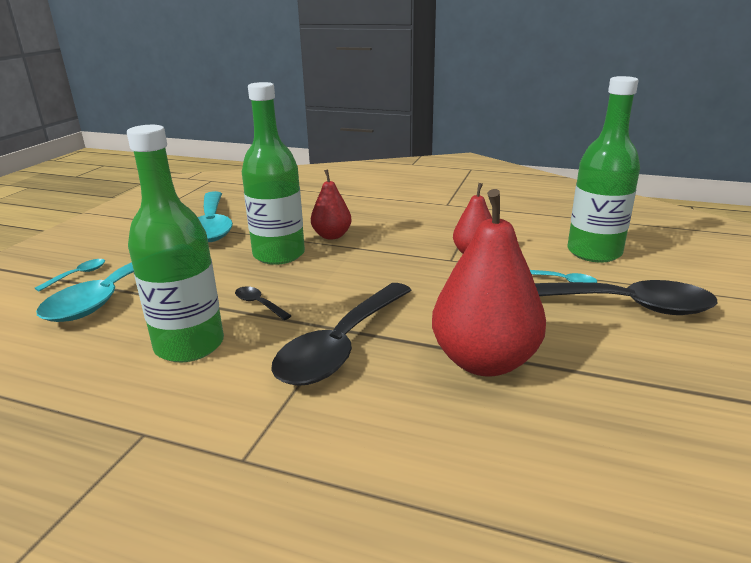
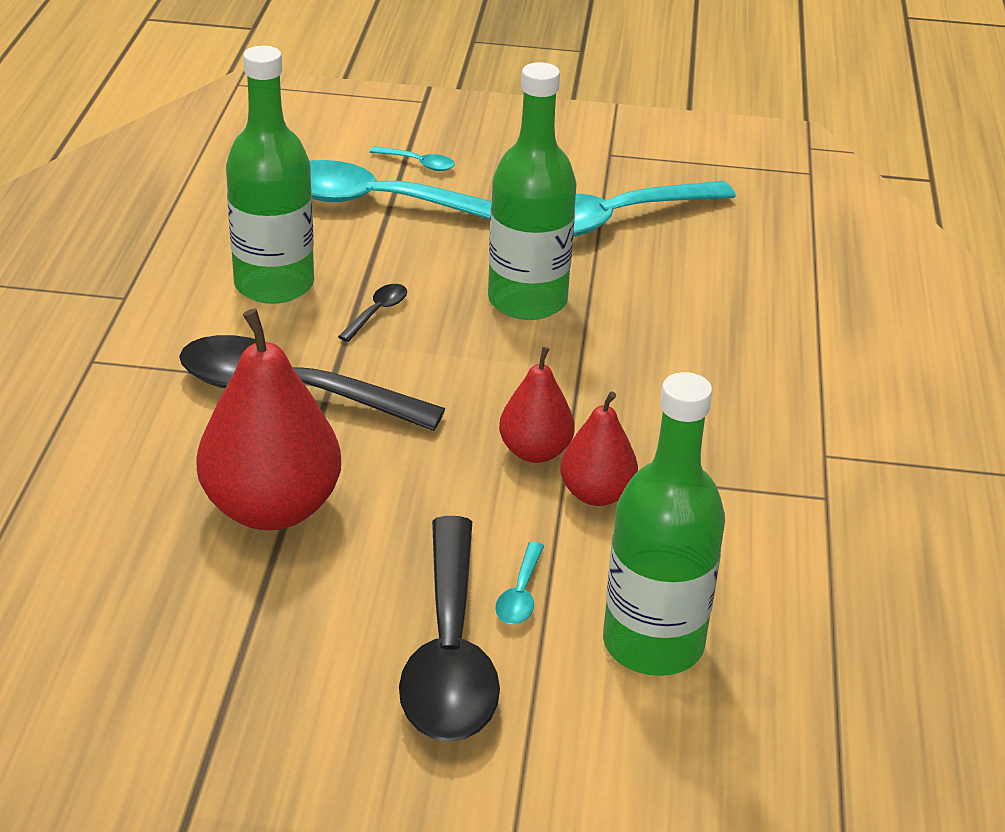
camera: 75 degrees right, 10 degrees up
(332, 236) = (615, 338): red pear -> red pear (535, 452)

